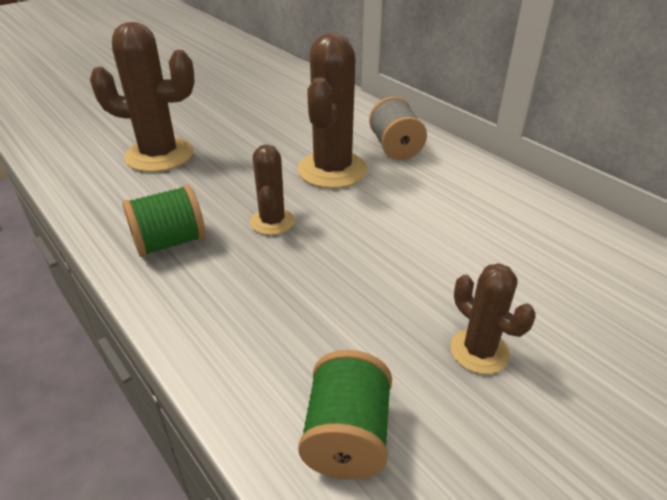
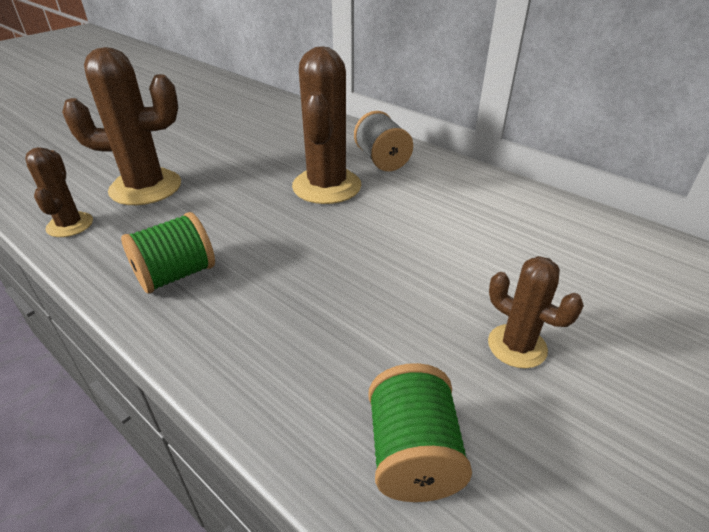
camera: 10 degrees left, 0 degrees up
(272, 222) = (279, 242): brown cactus -> brown cactus (70, 225)

